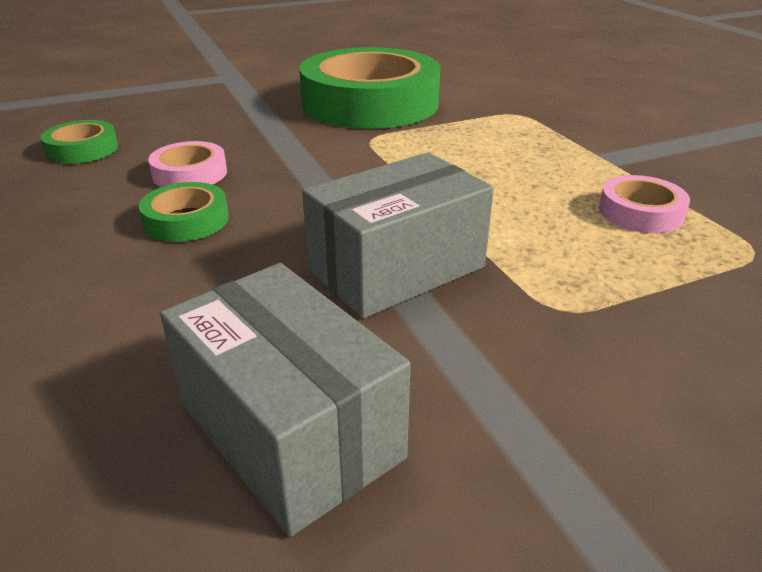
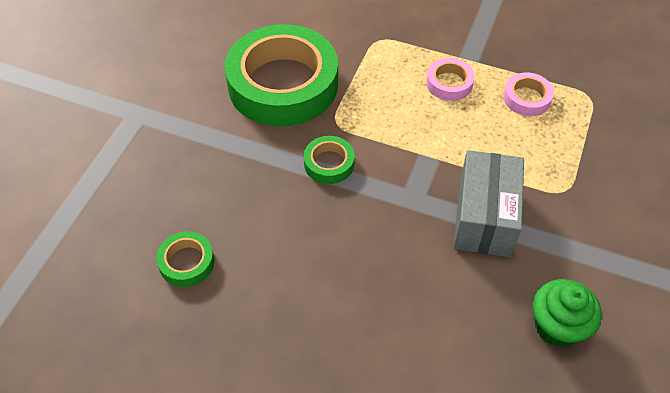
camera: 45 degrees left, 20 degrees up
(186, 220) = (351, 265): green tape -> green tape (329, 163)
(190, 173) = (290, 231): pink tape -> pink tape (449, 83)
(290, 430) = (557, 326): grey box -> green cupcake

